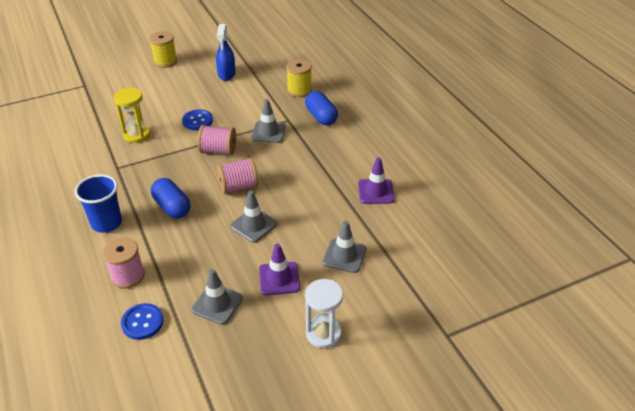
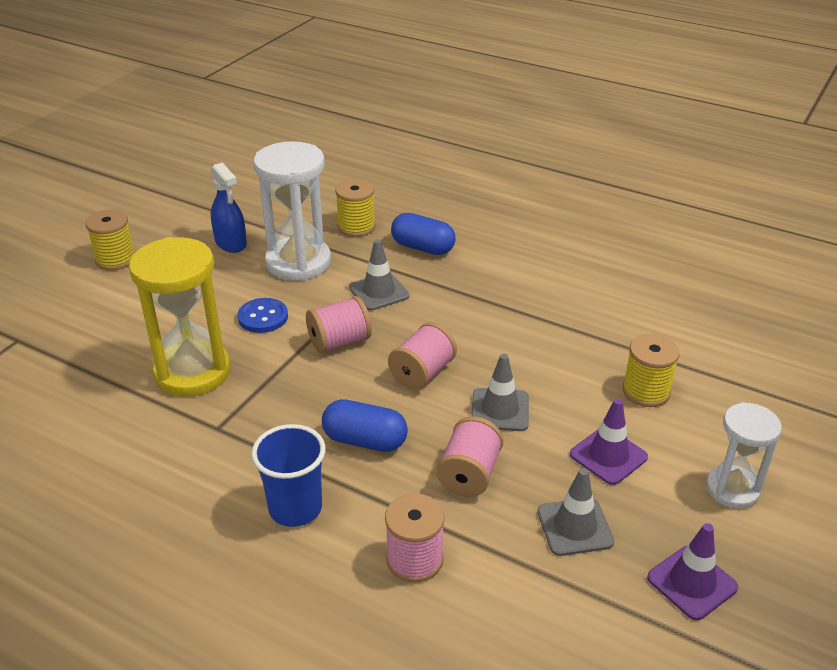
camera: 35 degrees left, 5 degrees down
(136, 135) = (192, 372): yellow hourglass -> yellow hourglass, size x1.66
(142, 322) = (510, 606): blue button -> none
(199, 249) = (469, 474): none -> pink spool
(247, 98) = (298, 262): none -> white hourglass
(344, 256) = (646, 391): grey traffic cone -> yellow spool
(376, 191) = (590, 304): purple traffic cone -> purple traffic cone (692, 582)

